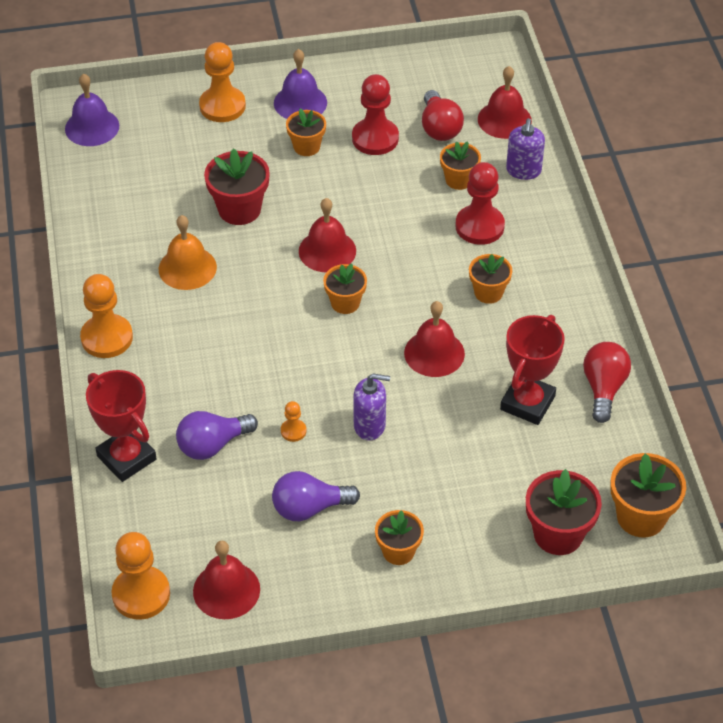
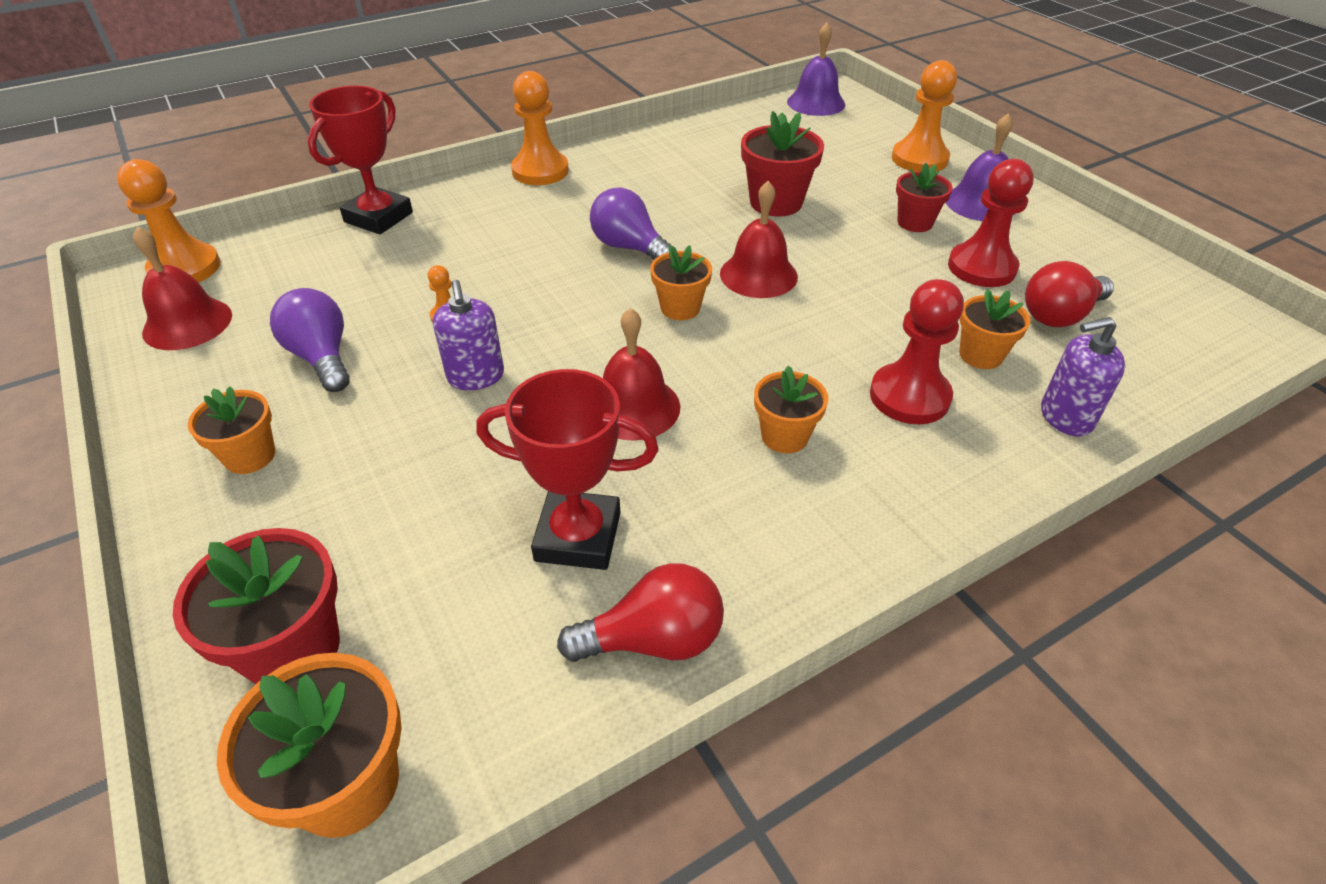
camera: 70 degrees right, 5 degrees down
(187, 268) = (665, 192): orange bell -> none
(212, 445) = (410, 264): purple light bulb -> purple light bulb (629, 248)
(306, 147) = (915, 223): orange flower pot -> red flower pot
(504, 119) = (1147, 373): red bell -> none

